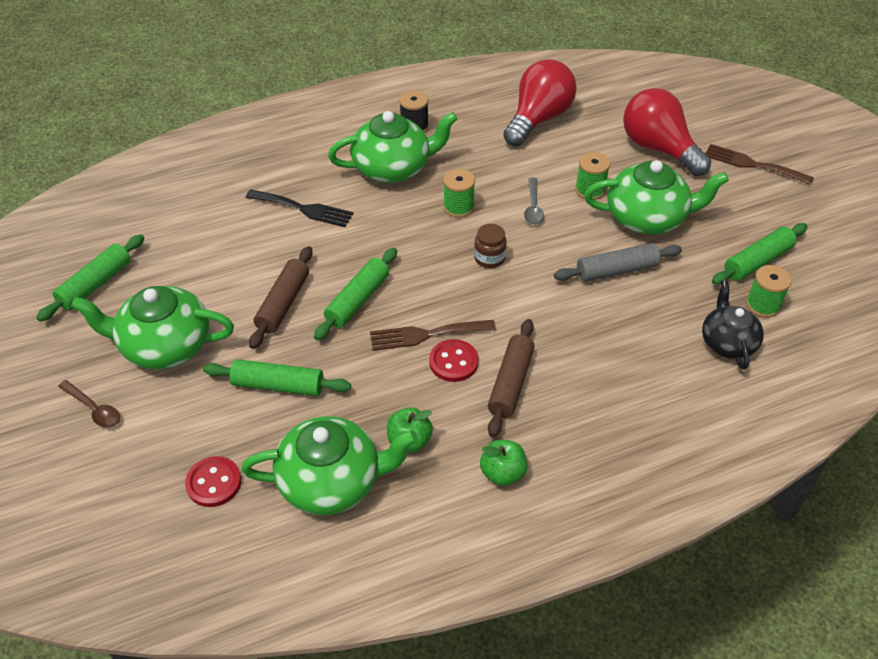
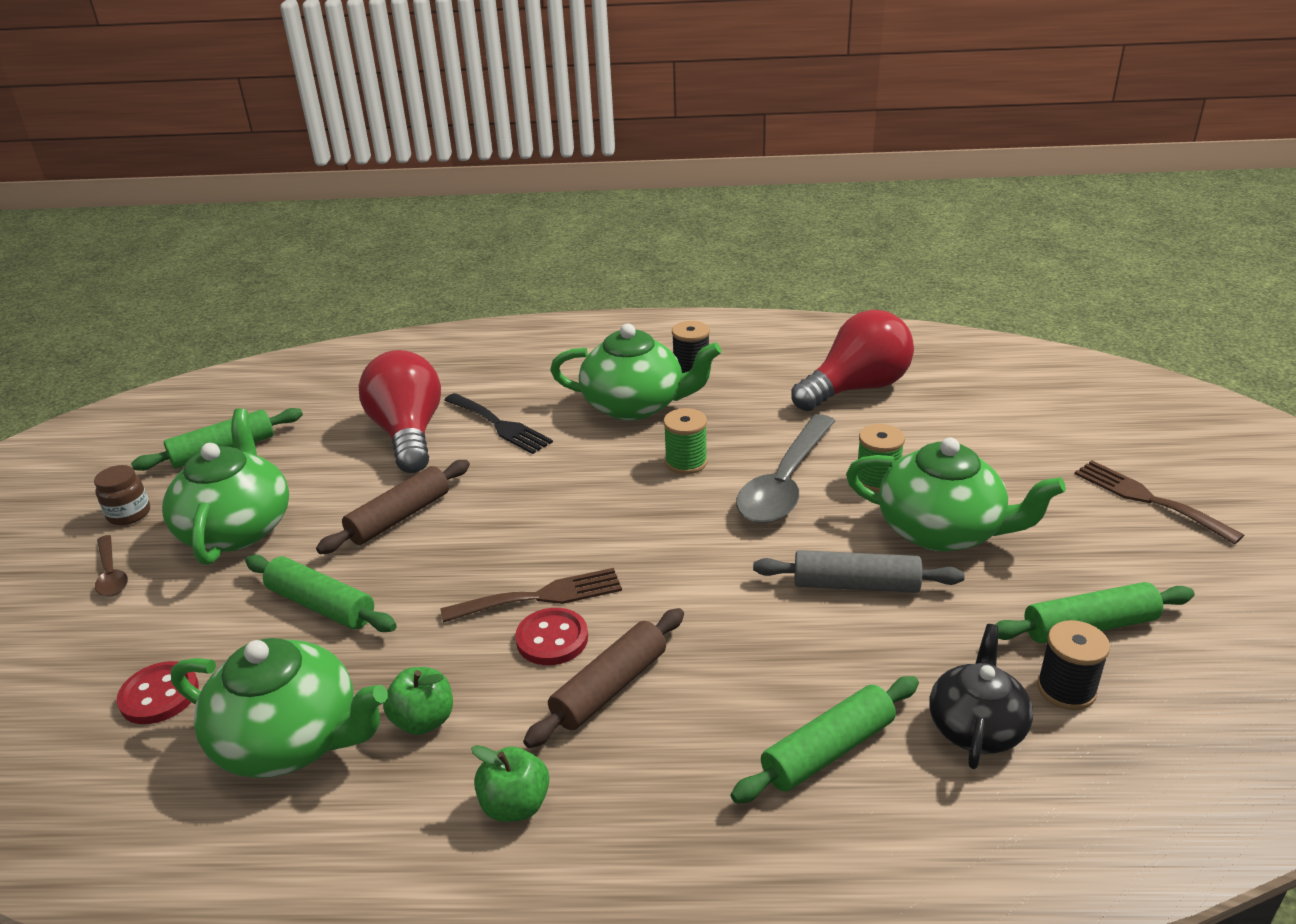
camera: 25 degrees right, 15 degrees down
(164, 345) = (237, 528): green teapot -> green teapot turned 60 degrees clockwise
(357, 300) = (487, 535): green rolling pin -> green rolling pin (828, 750)
(426, 335) = (541, 596): brown fork -> brown fork turned 150 degrees clockwise
(489, 258) = (686, 528): brown jar -> brown jar (129, 514)
(533, 207) = (785, 483): grey spoon -> grey spoon, size x2.03
(658, 149) = (1008, 452): red light bulb -> red light bulb (408, 434)
(762, 305) = (1066, 689): green spool -> black spool

